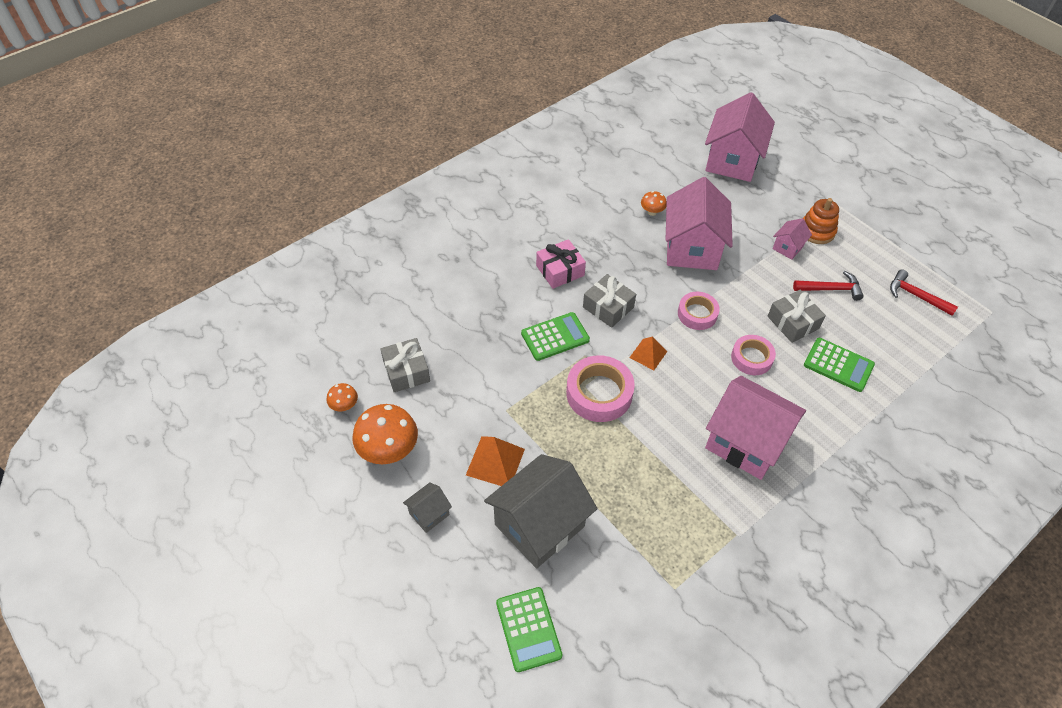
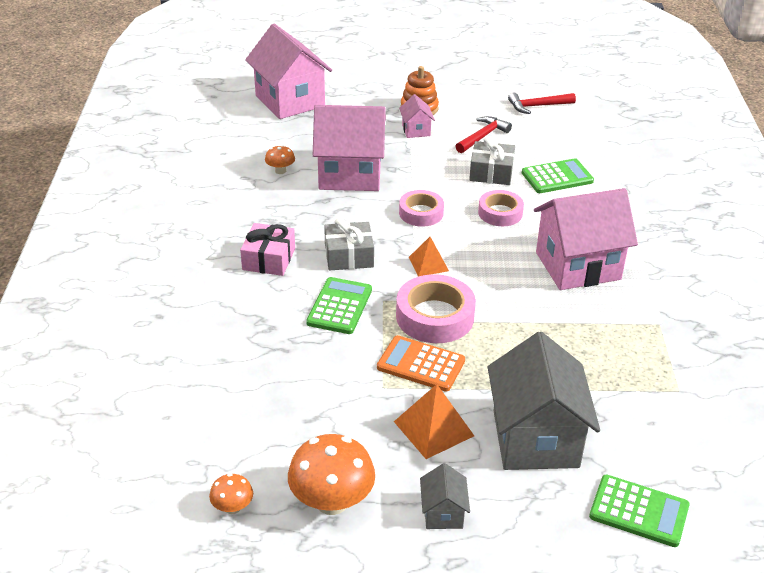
camera: 50 degrees left, 15 degrees down
(406, 371) = (250, 432): grey gift -> none
(546, 416) = (421, 364): none -> orange calculator
(692, 248) = (350, 174): pink house -> pink house turned 45 degrees counterclockwise

